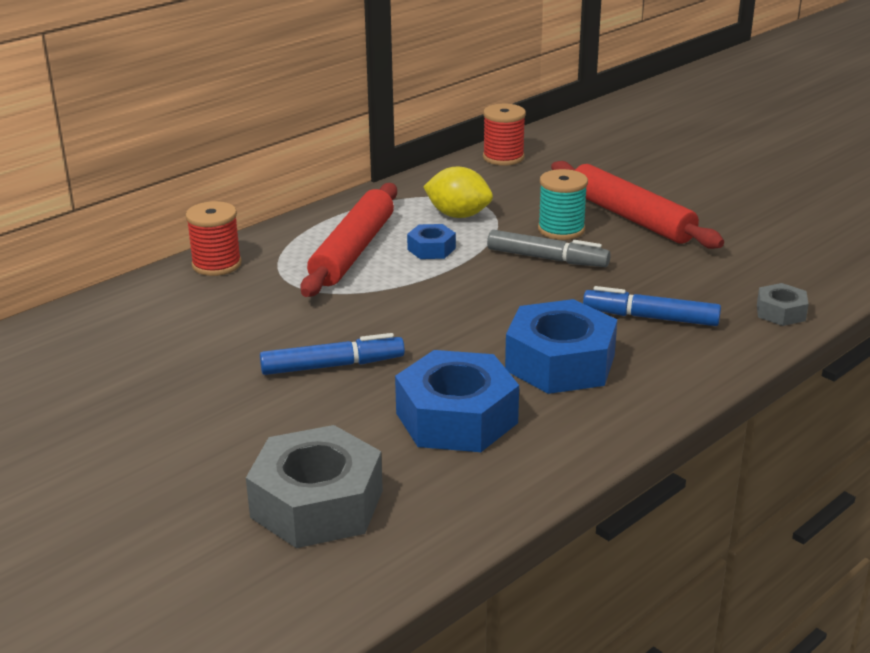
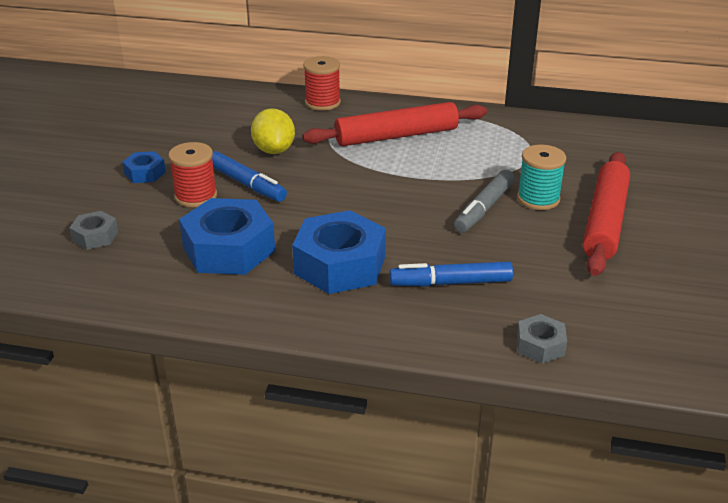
camera: 55 degrees right, 5 degrees up
(317, 504) = (95, 236): grey nut -> grey nut, size x0.49
(431, 249) = (436, 160): blue nut -> blue nut (145, 173)
(458, 215) = (500, 152): yellow lemon -> yellow lemon (274, 150)
(503, 157) = (620, 135): red spool -> red spool (196, 196)
(547, 258) = (484, 208): grey marker -> grey marker turned 45 degrees clockwise
(651, 318) = (451, 283): blue marker -> blue marker turned 75 degrees counterclockwise

